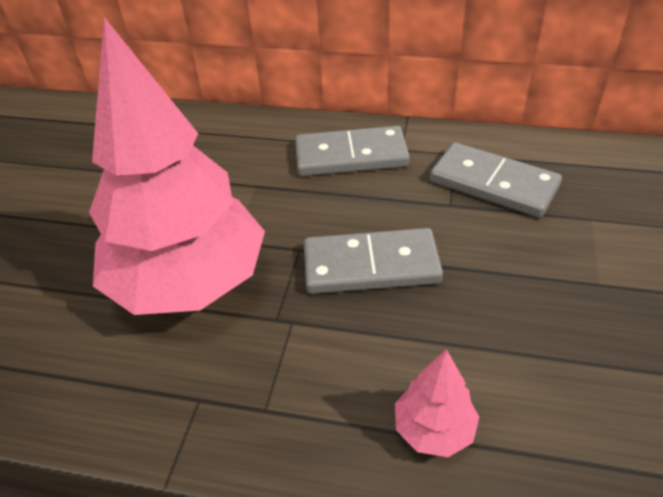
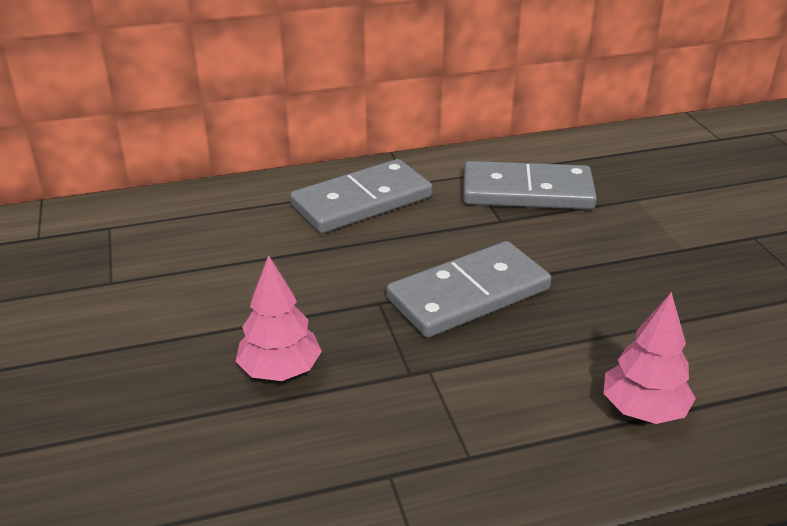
camera: 30 degrees left, 10 degrees down
(189, 283) = (280, 371): pink tree -> pink tree, size x0.40

